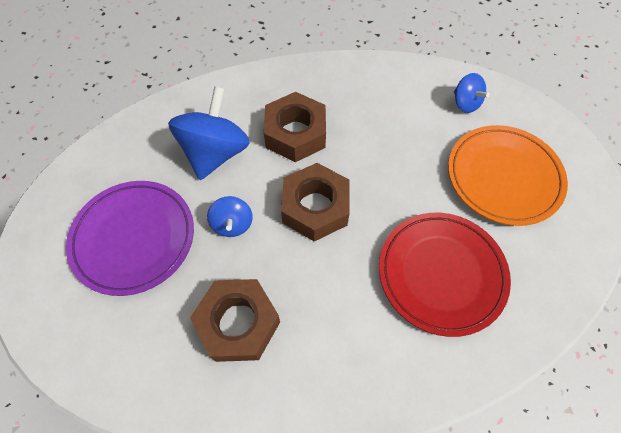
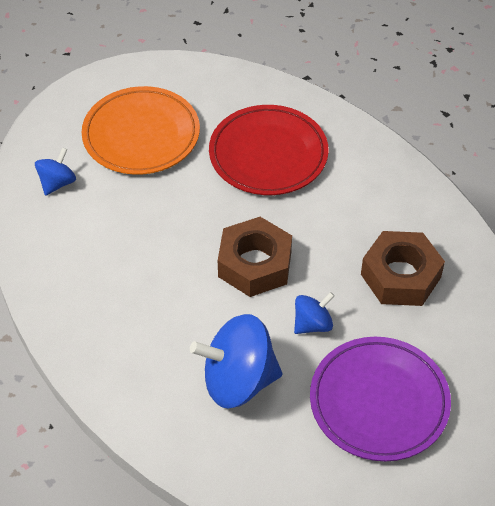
camera: 115 degrees left, 10 degrees down
(295, 134) = (173, 316): brown nut -> none

